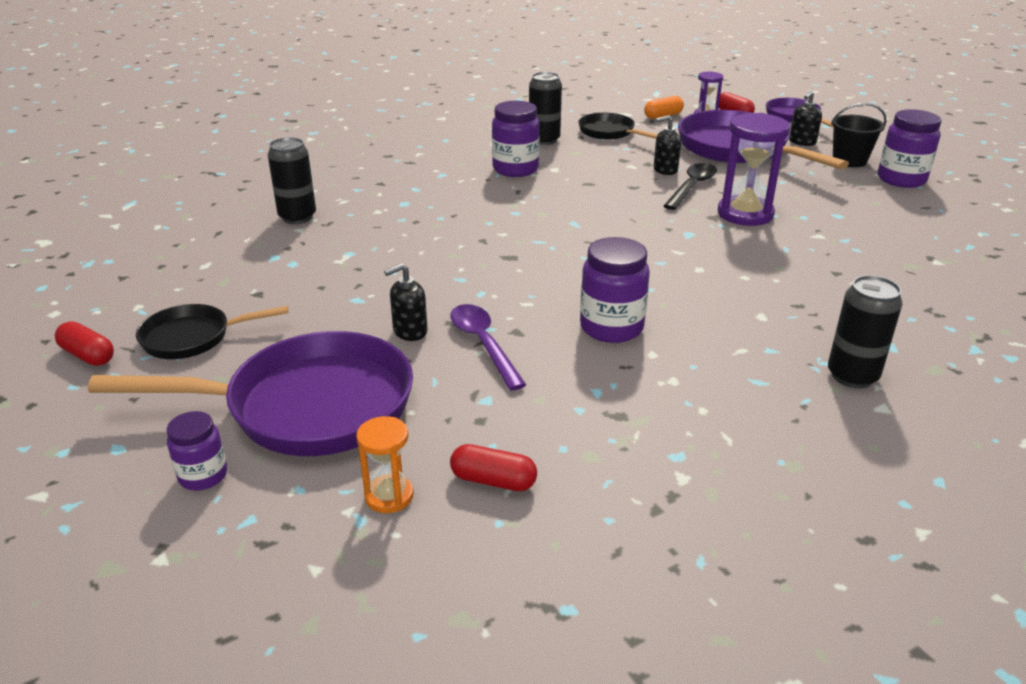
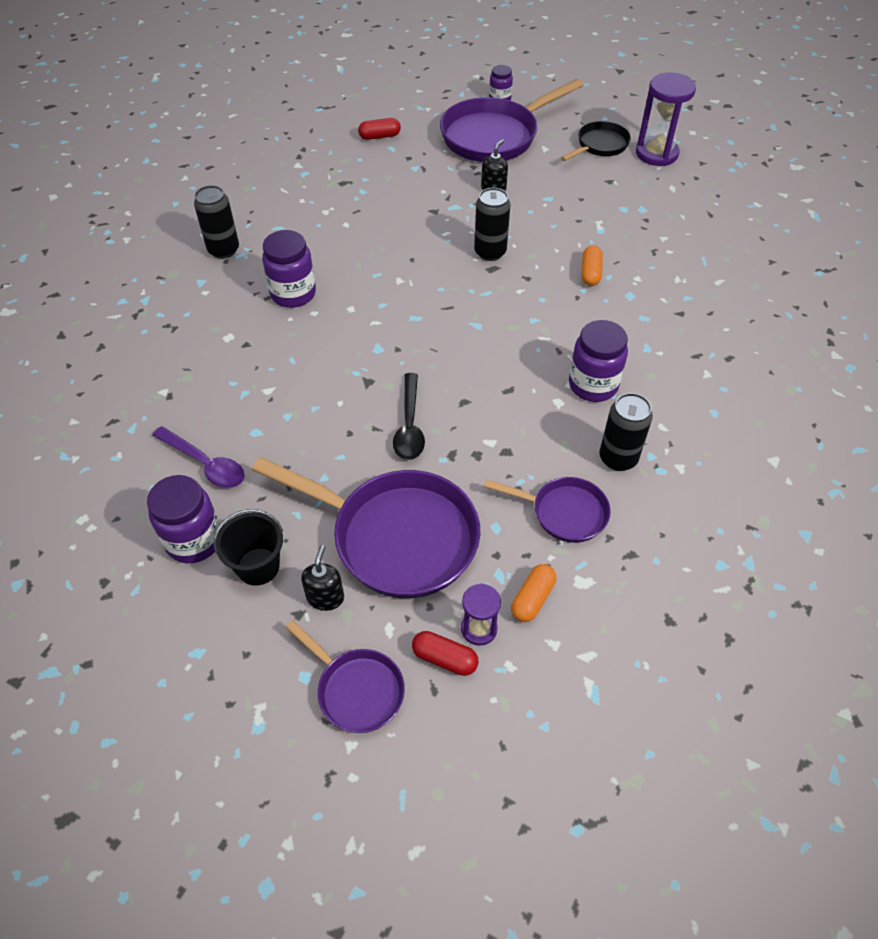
camera: 150 degrees right, 20 degrees up
(88, 355) = (633, 121): red capsule -> none
(297, 217) = (683, 248): black can -> black can (490, 252)
(389, 496) = (417, 117): orange hourglass -> none
(415, 226) = (590, 273): none -> orange capsule
(483, 344) = (445, 196): purple spoon -> purple spoon (205, 464)
(609, 132) = (564, 512): black pan -> purple pan
(611, 328) = (380, 233): purple jar -> purple jar (293, 294)
(665, 170) = (452, 448): black soap dispenser -> none
(745, 214) = (341, 398): purple hourglass -> purple hourglass (656, 153)

